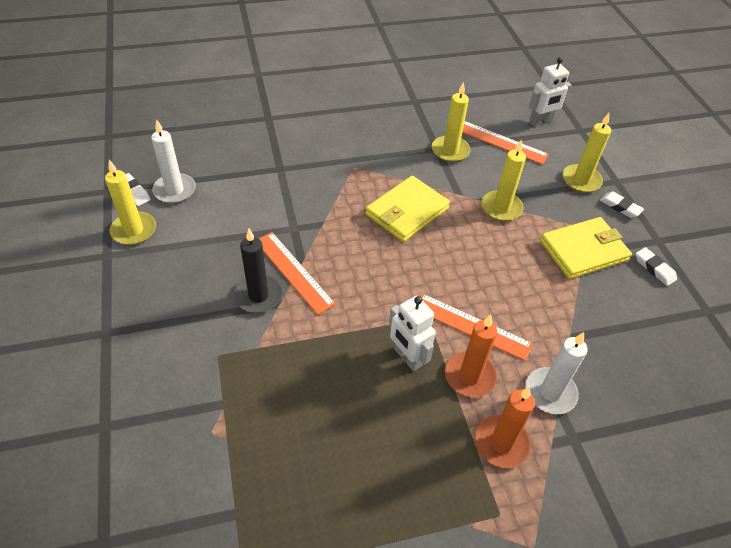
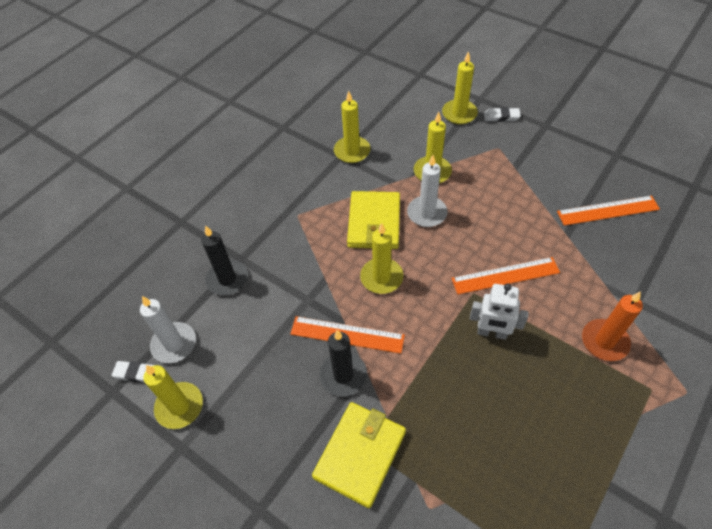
camera: 35 degrees left, 5 degrees up
(255, 175) = (227, 279): none -> black candle
(366, 253) = (381, 277): none -> yellow candle
(469, 376) = (541, 312): orange candle -> none
(501, 142) = (379, 120): orange ruler -> orange ruler (608, 210)
(540, 121) = (388, 85): white robot -> none
(550, 392) = (594, 282): white candle -> white candle (427, 213)
(583, 251) = (513, 166): yellow wallet -> yellow wallet (360, 454)
(654, 268) = (563, 147): white eraser -> none

